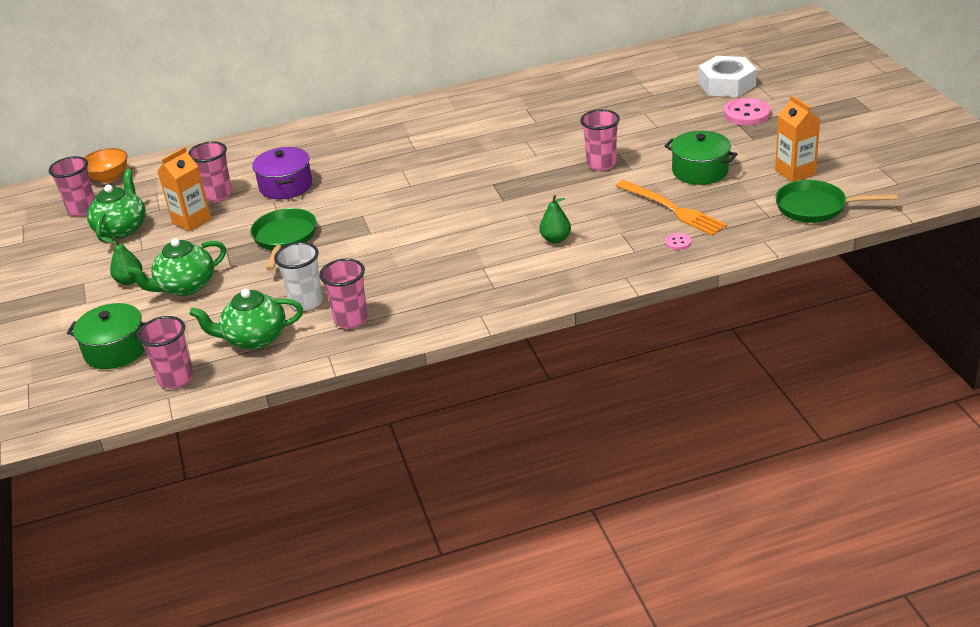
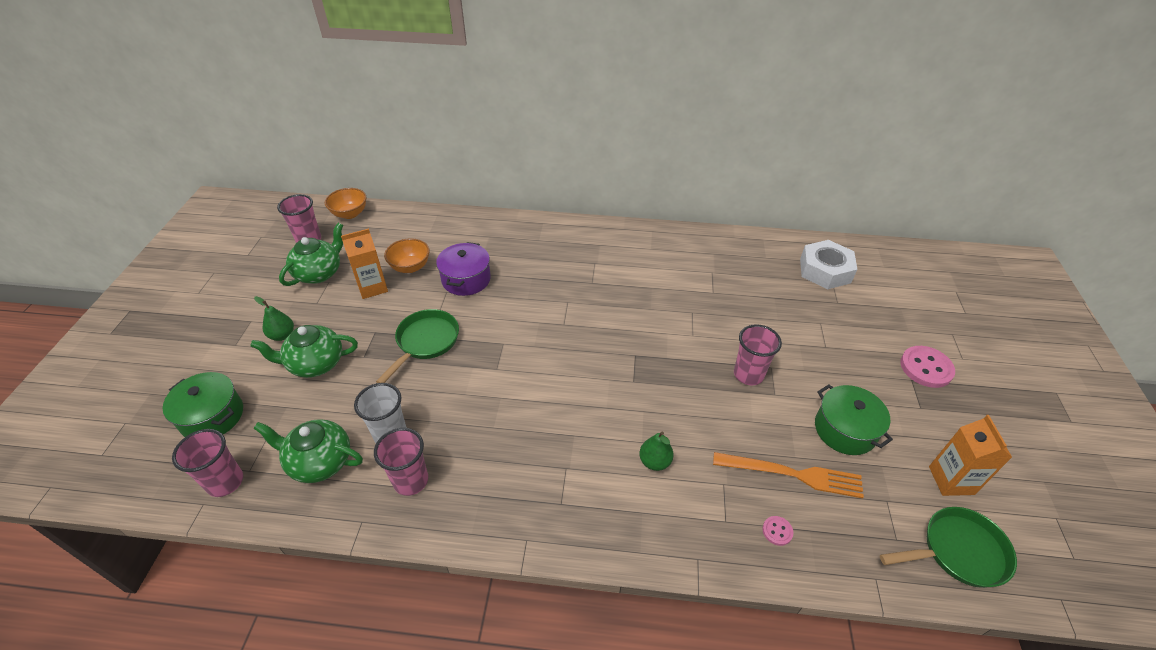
camera: 20 degrees right, 10 degrees up
(218, 195) = (410, 267): pink cup -> orange bowl
(672, 209) = (792, 474): orange fork -> orange fork turned 60 degrees counterclockwise
(726, 84) = (919, 318): white nut -> white nut (825, 270)
(816, 207) = (958, 552): green pan -> green pan turned 135 degrees clockwise

